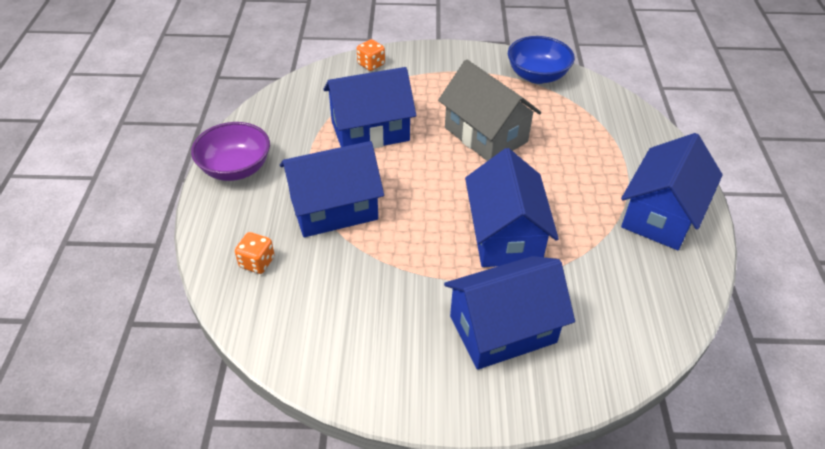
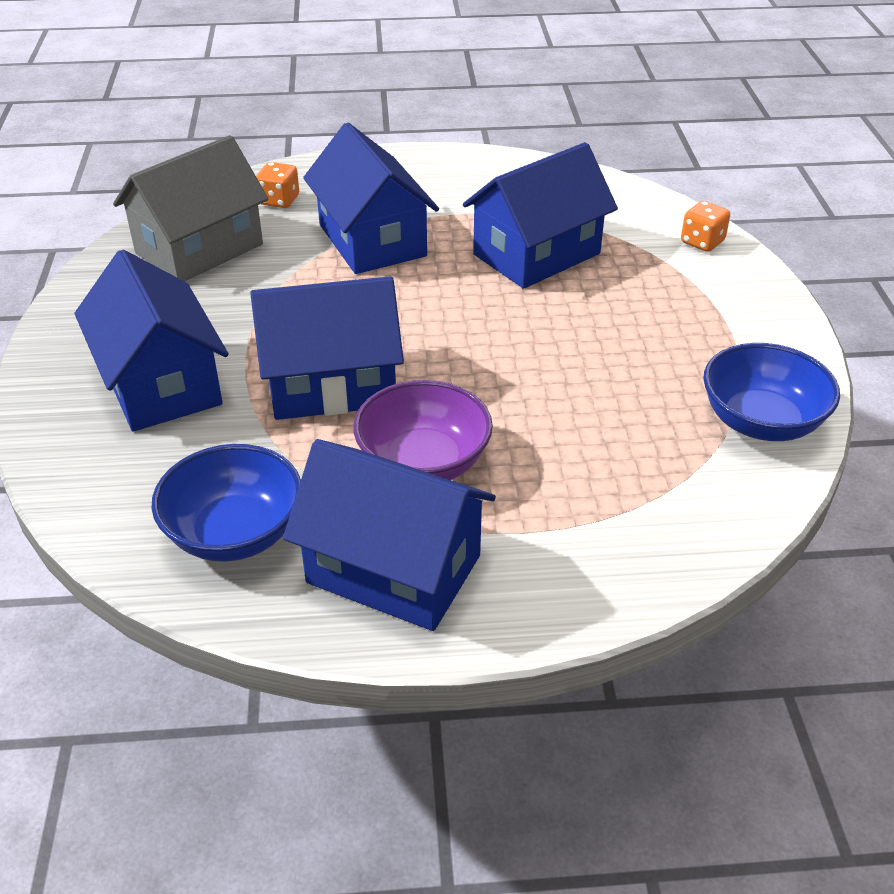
camera: 85 degrees right, 5 degrees down
(236, 168) = (434, 167): purple bowl -> purple bowl (423, 463)
(370, 131) = (536, 254): blue house -> blue house turned 75 degrees clockwise
(486, 135) = (561, 362): grey house -> grey house (199, 249)
(645, 282) = (234, 533): none -> blue bowl

